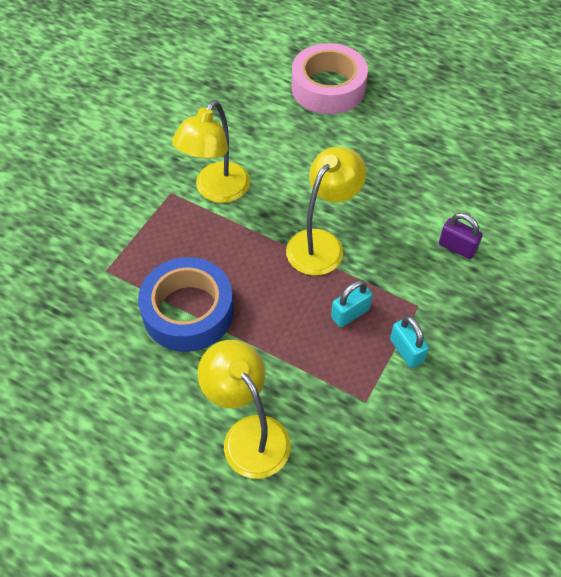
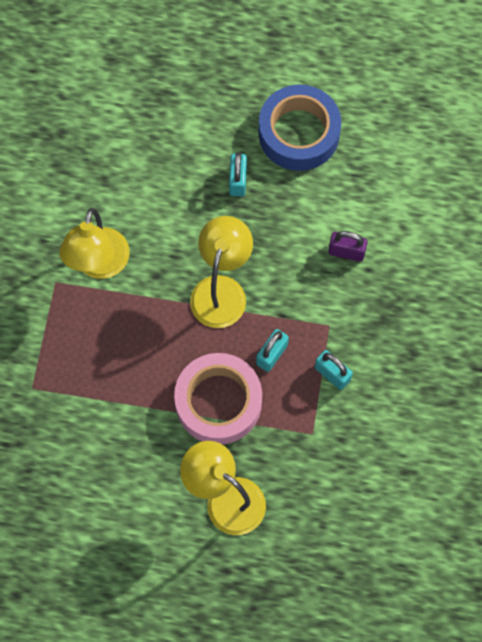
camera: 20 degrees left, 15 degrees up
(188, 311) = (126, 403): blue tape -> blue tape (299, 133)
(328, 87) = (163, 100): pink tape -> pink tape (218, 402)
(371, 162) = (237, 181): none -> turquoise padlock

